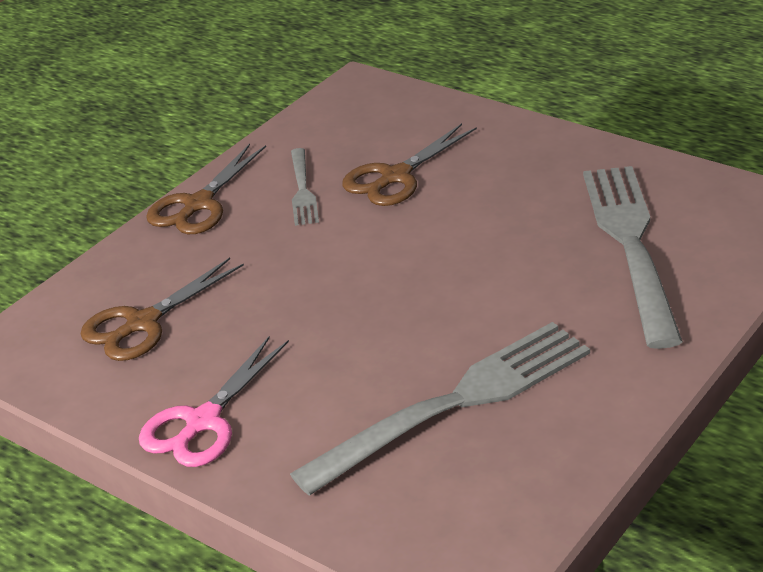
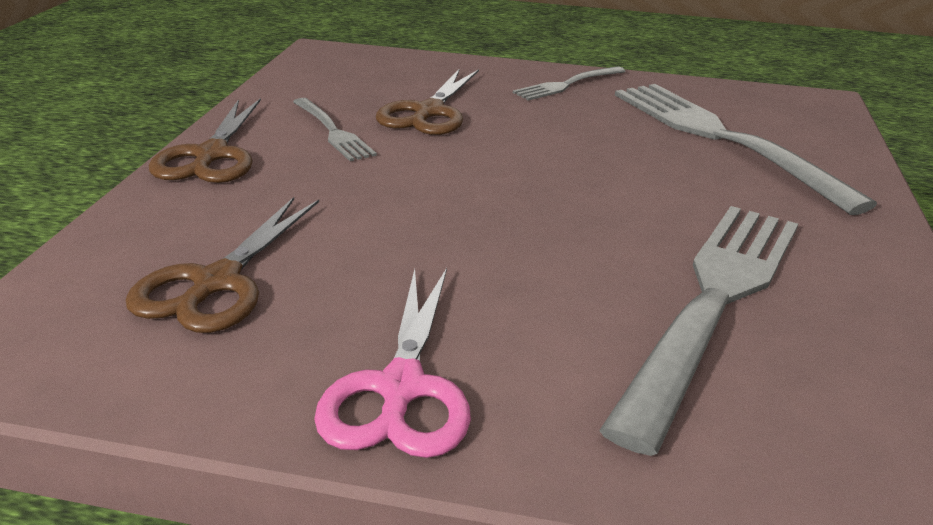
camera: 30 degrees left, 5 degrees down
(550, 155) = (567, 84): none -> grey fork

